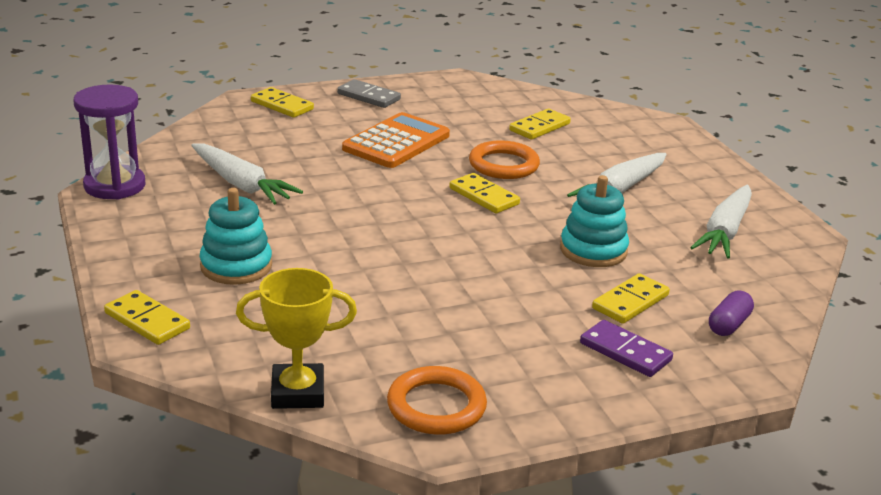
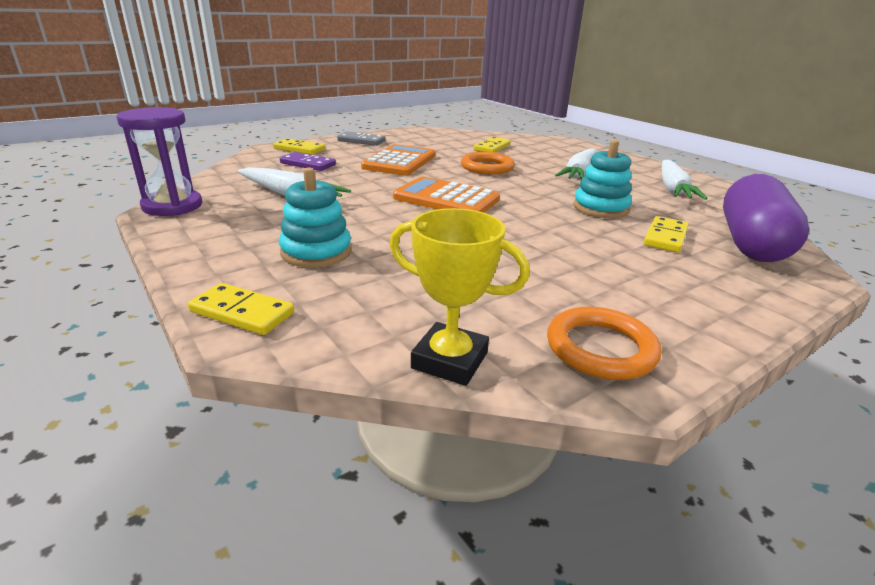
camera: 15 degrees left, 0 degrees up
(298, 392) = (450, 360): yellow trophy -> yellow trophy turned 45 degrees clockwise
(415, 212) = (446, 199): none -> orange calculator
(484, 196) = (490, 185): yellow domino -> none
(625, 352) = (705, 273): purple domino -> purple domino (308, 164)
(729, 325) = (751, 243): purple capsule -> purple capsule, size x2.40

